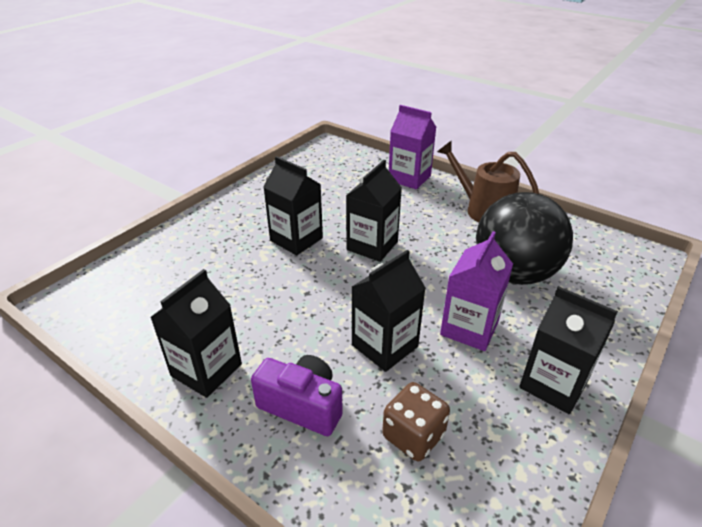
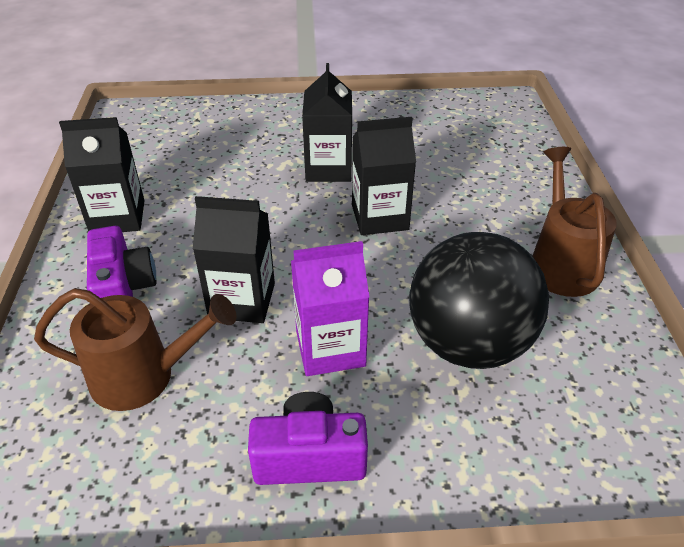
camera: 50 degrees right, 5 degrees up
(409, 178) = (537, 180): purple carton -> none
(413, 436) = (145, 376): brown dice -> brown watering can
(553, 384) = (309, 457): black carton -> purple camera

